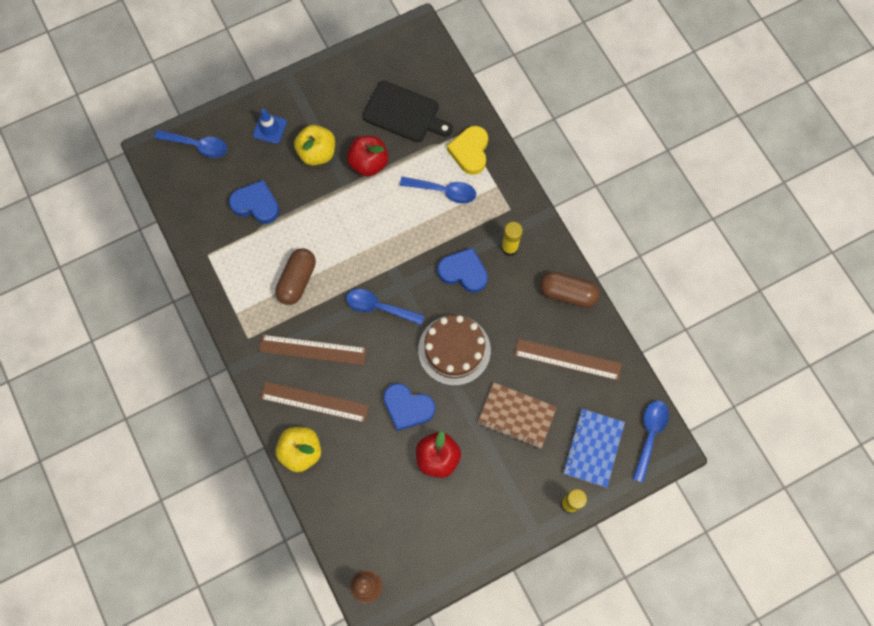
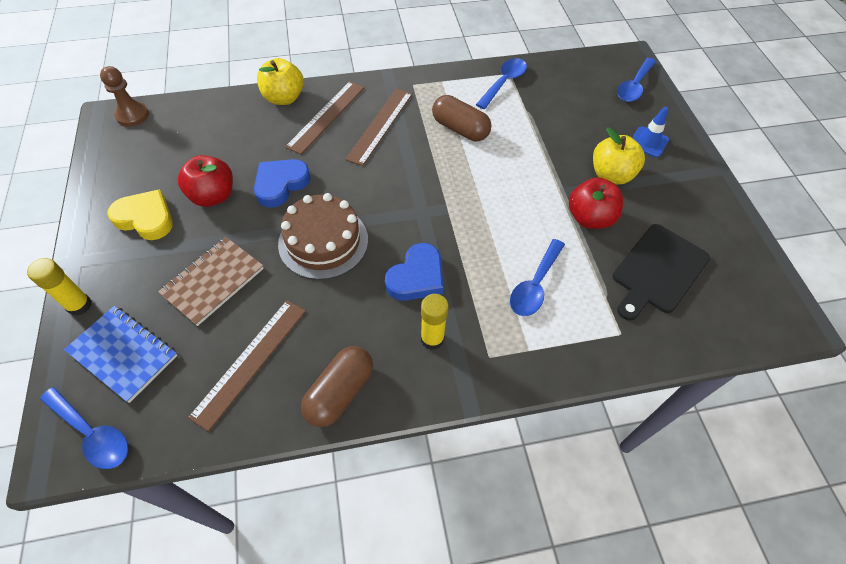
camera: 105 degrees right, 15 degrees down
(256, 204) = (556, 115): blue heart -> none
(379, 307) = (404, 186): blue spoon -> blue spoon (504, 83)
(470, 152) = (588, 332): yellow heart -> yellow heart (145, 218)

